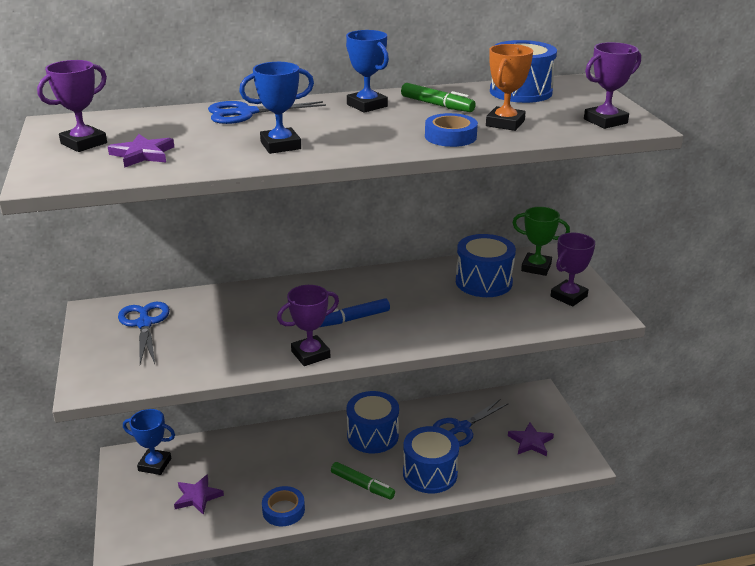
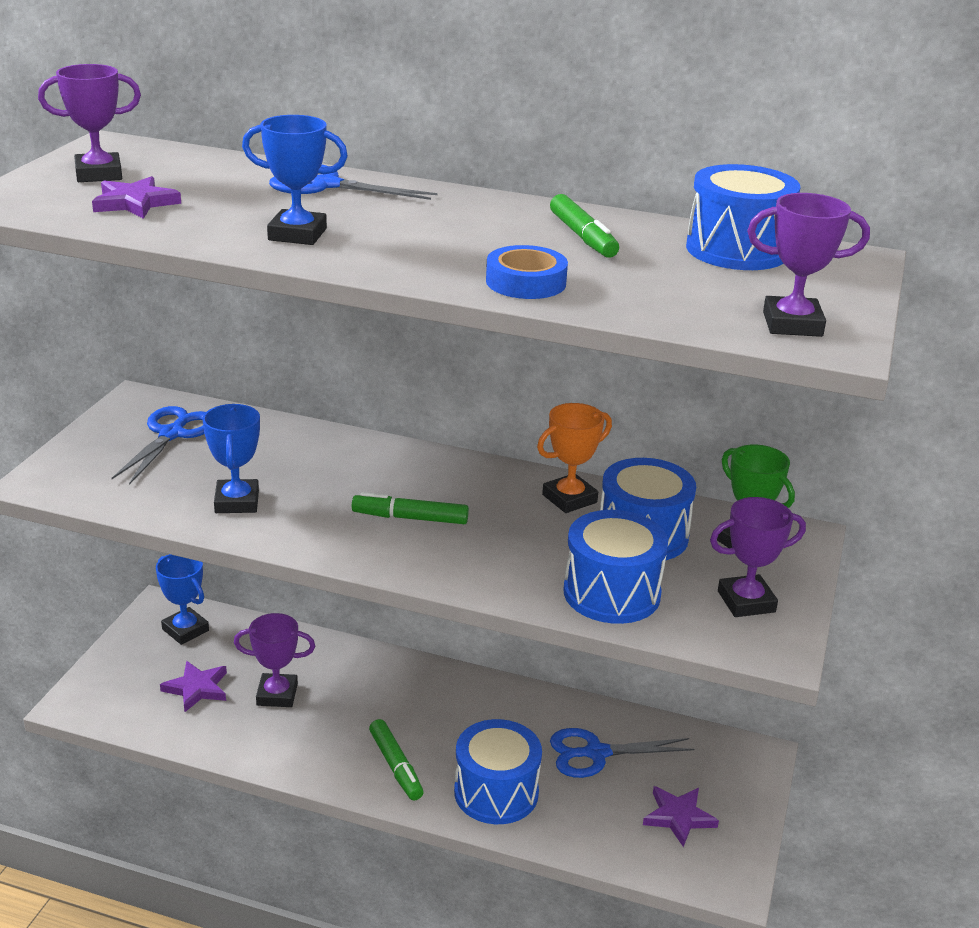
camera: 30 degrees right, 0 degrees up
(283, 510) = (275, 750): blue tape -> none
(310, 354) = (309, 541): purple trophy -> purple trophy (277, 695)
(352, 319) = (410, 518): blue marker -> green marker
(367, 105) = (488, 213): blue trophy -> blue trophy (237, 502)
(372, 435) = (467, 709): blue drum -> blue drum (611, 593)
(505, 123) = (633, 286): orange trophy -> orange trophy (569, 498)

